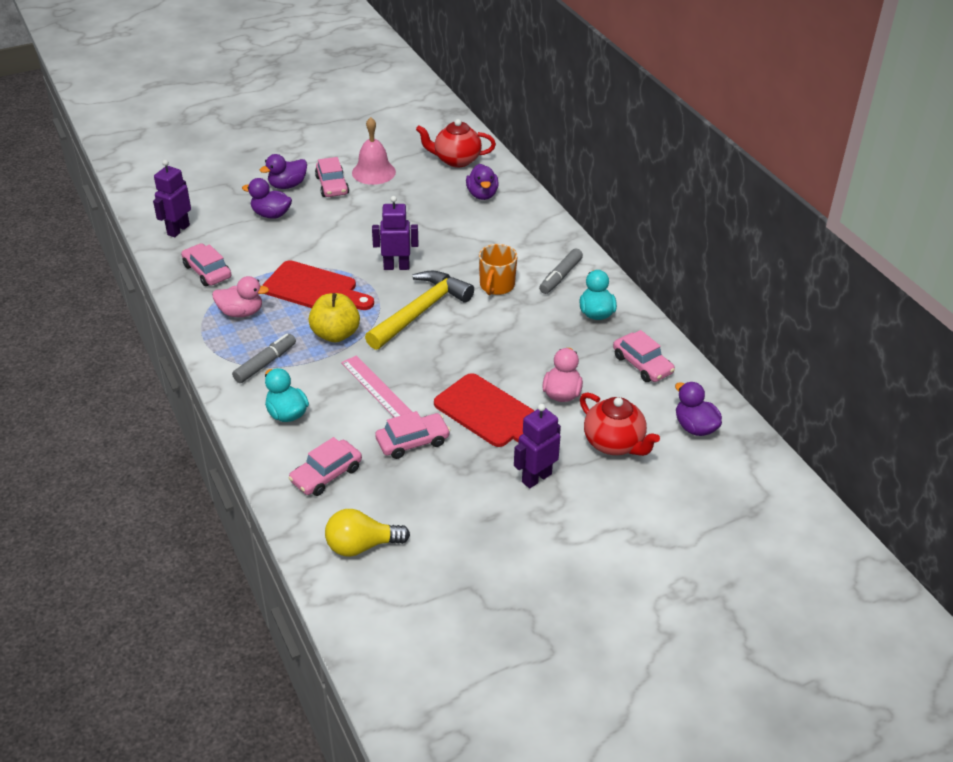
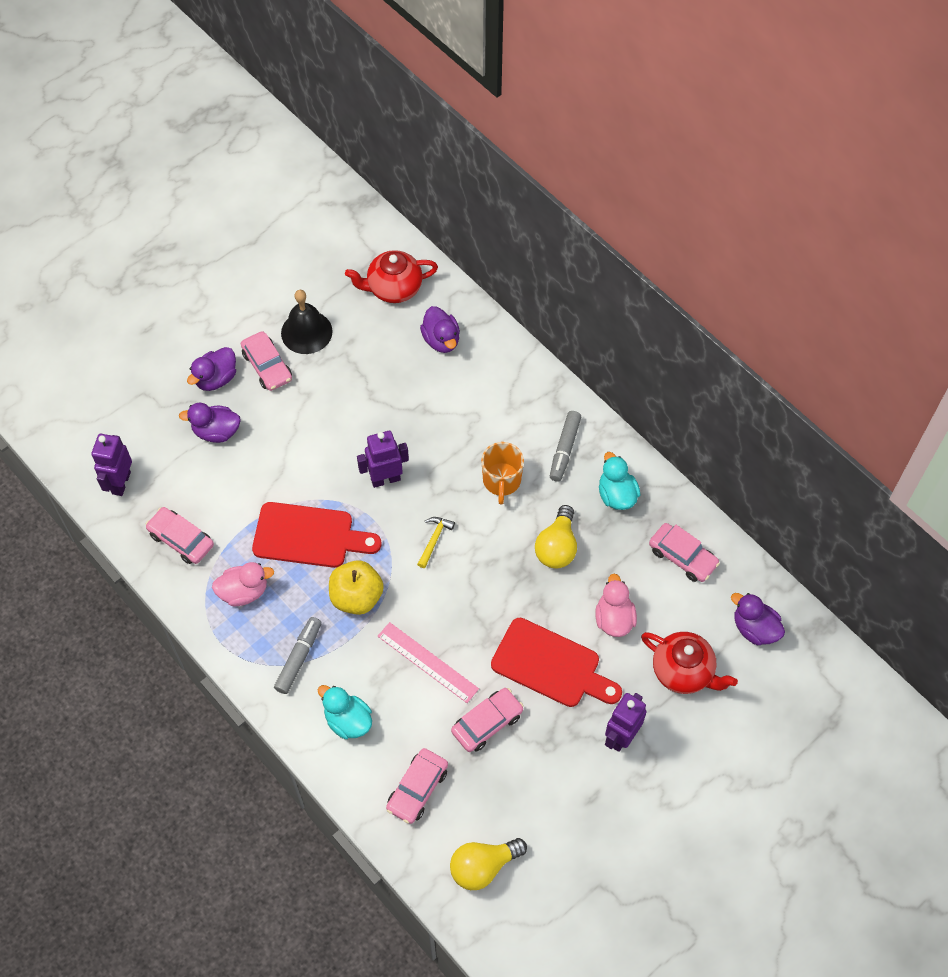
camera: 15 degrees left, 20 degrees up
(373, 172) = (306, 332): pink bell -> black bell
(420, 311) = (434, 540): yellow hammer -> yellow hammer, size x0.42
(528, 336) = (557, 547): none -> yellow light bulb

